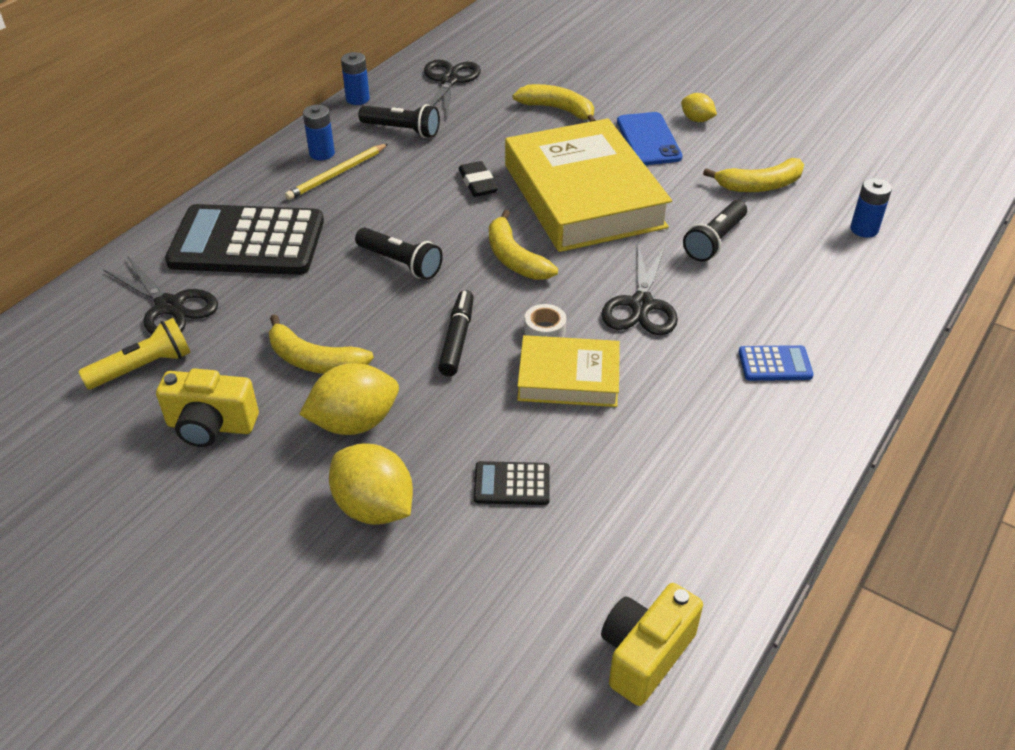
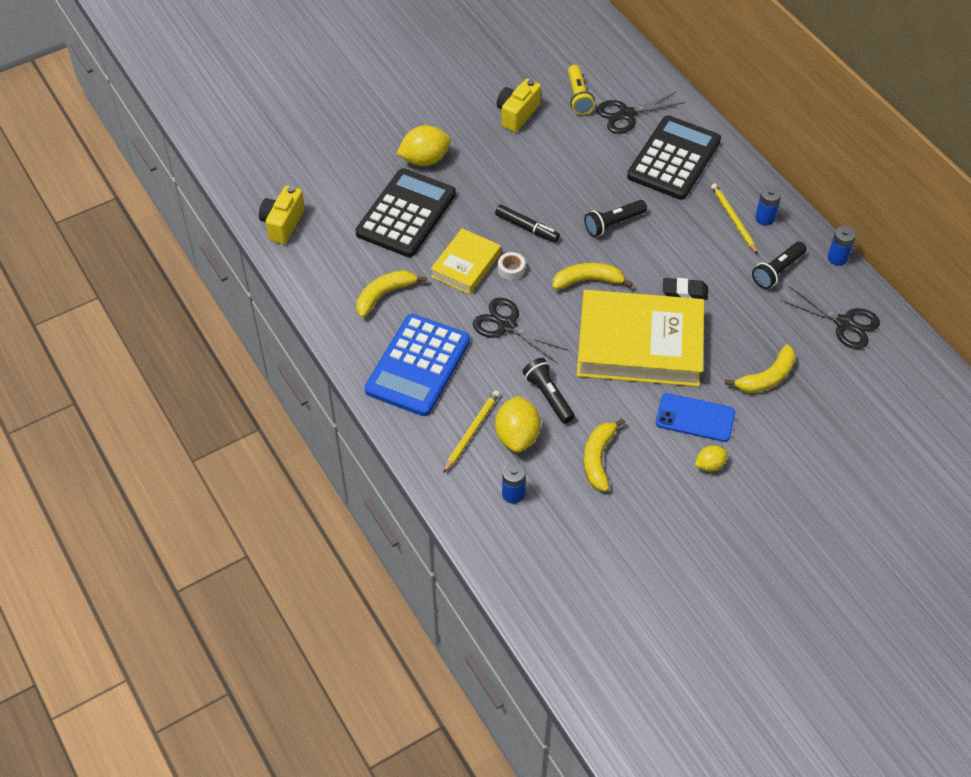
camera: 115 degrees right, 10 degrees up
(314, 360) = (544, 163): yellow banana -> yellow banana (384, 295)
(354, 423) = (486, 167): yellow lemon -> yellow lemon (517, 436)
(512, 484) = (406, 214): black calculator -> black calculator, size x2.37
(645, 655) = (283, 224): yellow camera -> yellow camera turned 135 degrees counterclockwise
(775, 364) = (418, 366): blue calculator -> blue calculator, size x2.37
(821, 284) = (471, 432): none -> yellow pencil

